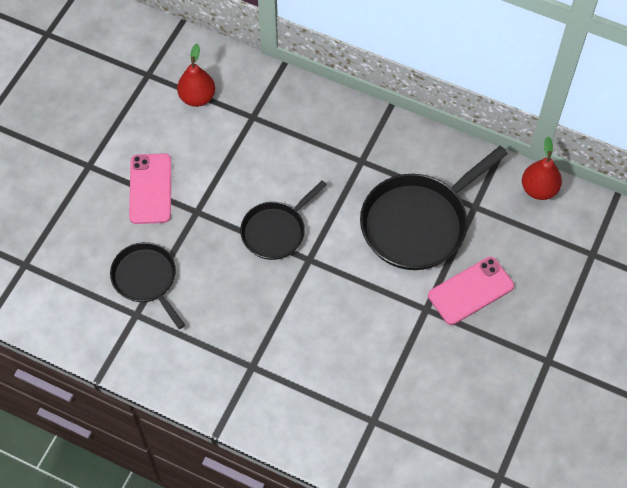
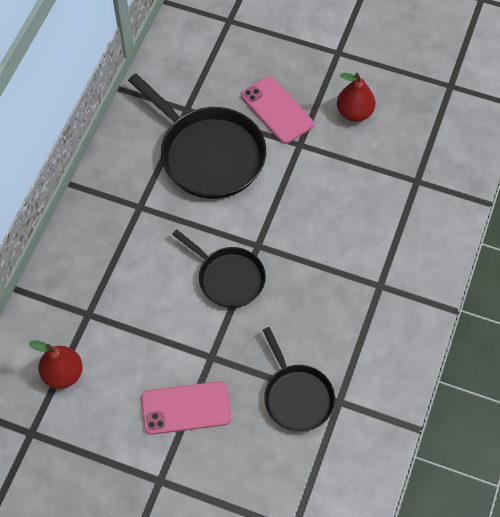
camera: 95 degrees left, 0 degrees up
(146, 279) = (297, 397): black pan -> black pan turned 75 degrees counterclockwise
(538, 189) = (164, 59): red pear -> red pear (354, 113)

